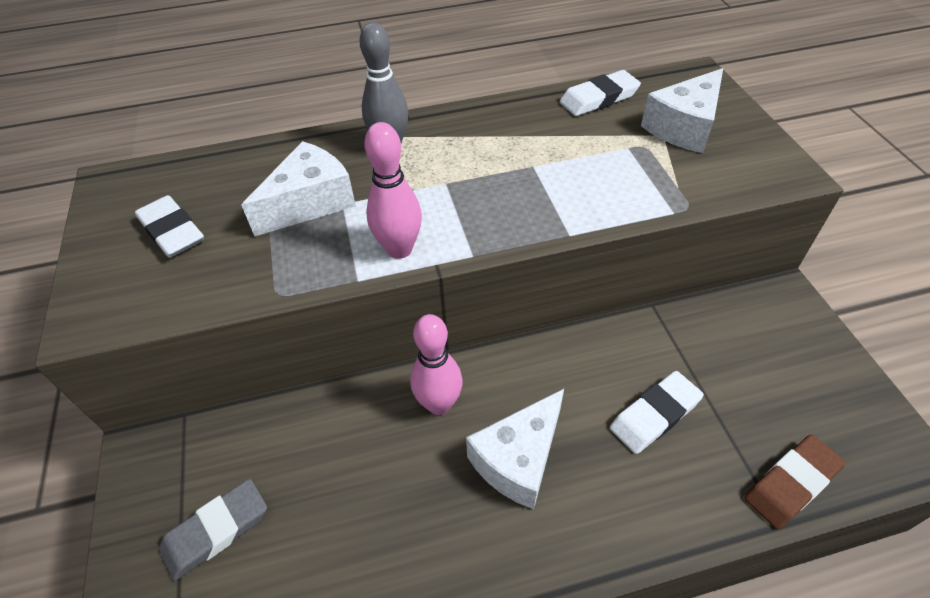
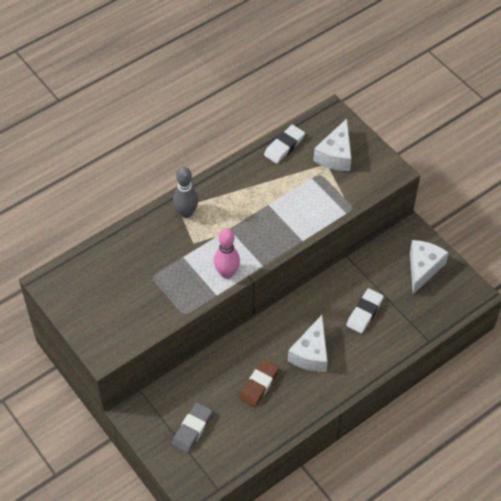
camera: 25 degrees left, 5 degrees up
(172, 231) = (106, 299): white eraser -> none
(310, 202) = (166, 261): white cheese -> white cheese (423, 268)
(439, 404) = (262, 341): pink bowling pin -> none
(791, 483) = (429, 323): brown eraser -> brown eraser (259, 384)

